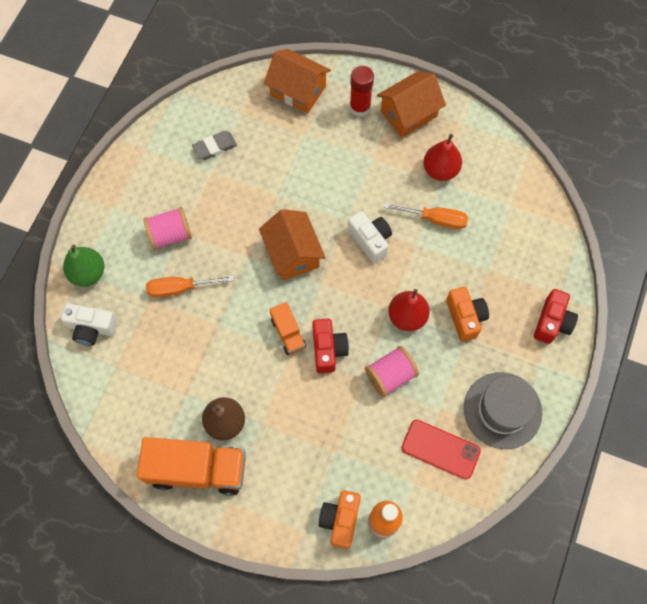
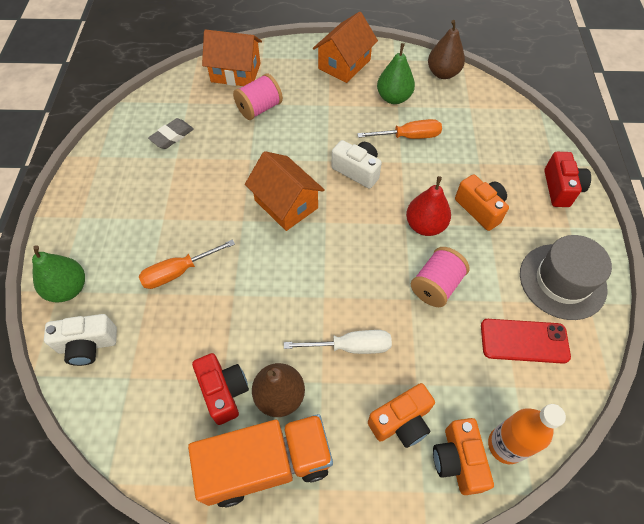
camera: 20 degrees left, 10 degrees down
(170, 235) = (151, 224): pink spool -> pink spool (259, 108)
(288, 333) = (312, 279): orange truck -> none
(297, 403) = (351, 346): none -> white screwdriver
(310, 476) = (401, 422): none -> orange camera
(328, 349) = (361, 281): red camera -> red camera (224, 391)
(360, 107) = (298, 71): red glue stick -> none
(440, 170) = (393, 98): red pear -> green pear
(504, 156) = (443, 73): none -> brown pear

